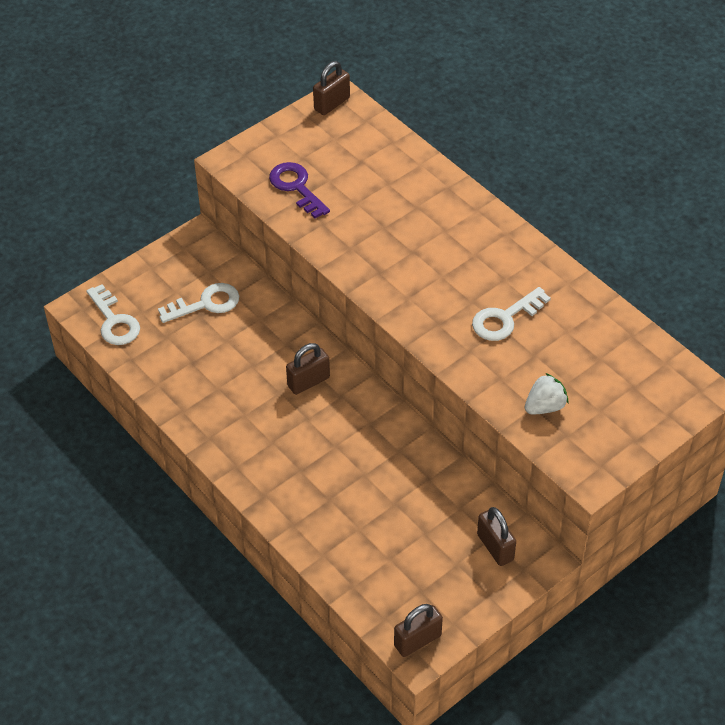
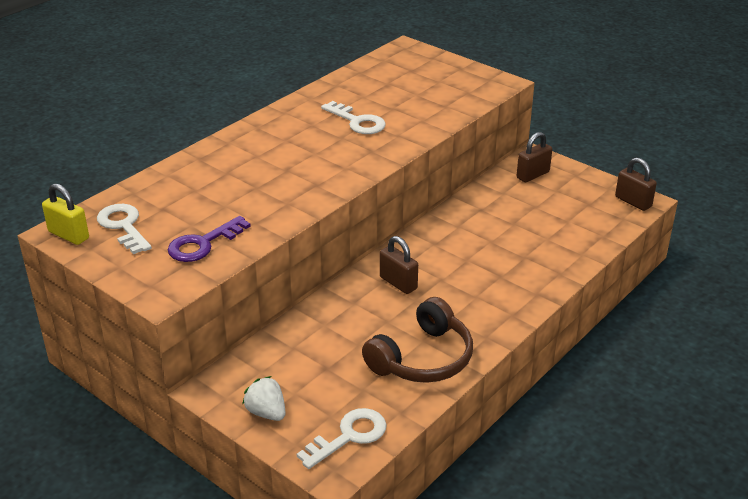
camera: 100 degrees left, 15 degrees down
(193, 384) = (422, 358): none -> brown headphones
(205, 304) = (310, 366): white key -> white key (124, 226)
(332, 104) = (68, 235): brown padlock -> yellow padlock
(545, 406) = (444, 101): white strawberry -> white strawberry (266, 412)

